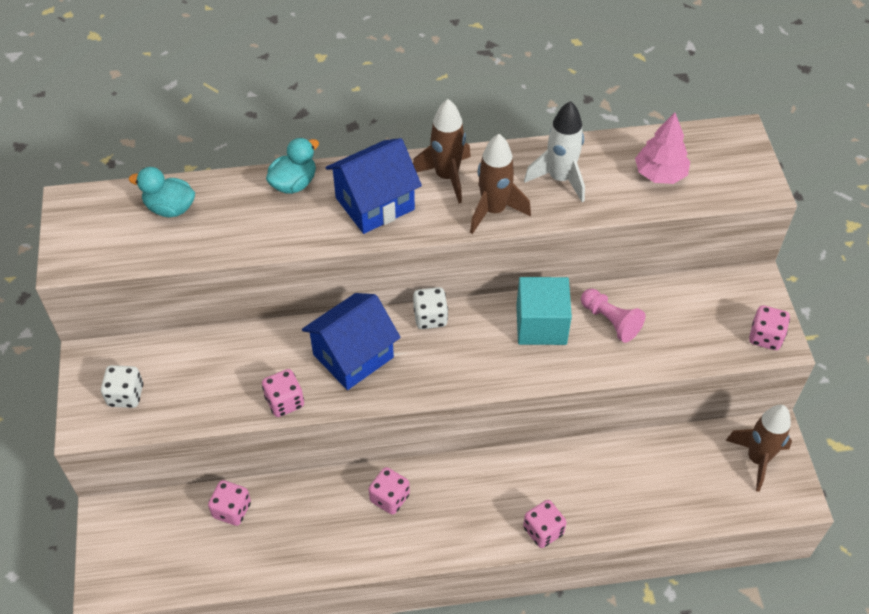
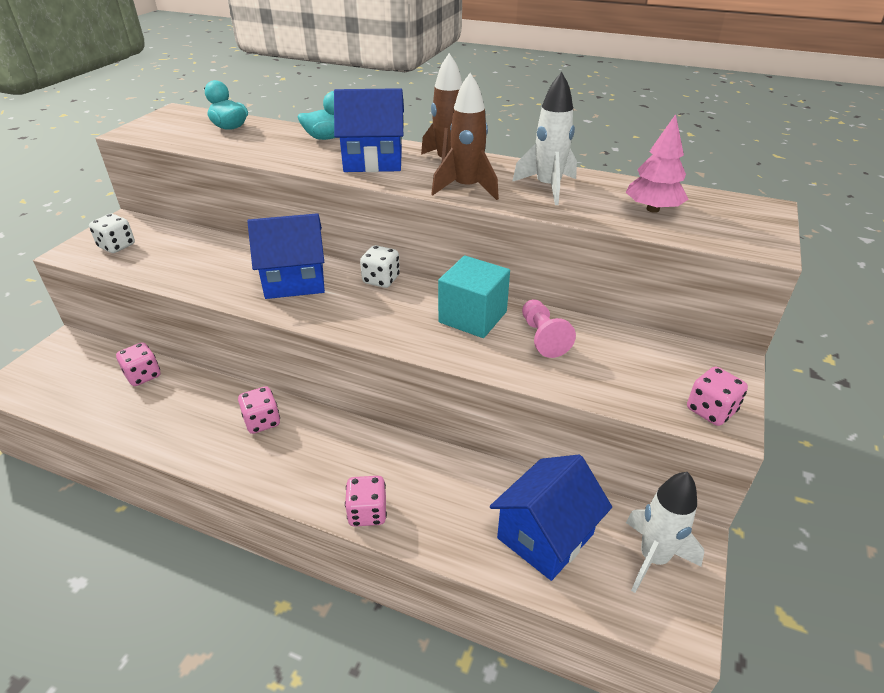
camera: 30 degrees right, 15 degrees down
(285, 402) = (212, 288): pink dice -> none
(679, 480) = (545, 536): none -> blue house
(757, 459) = (653, 558): brown rocket -> white rocket

